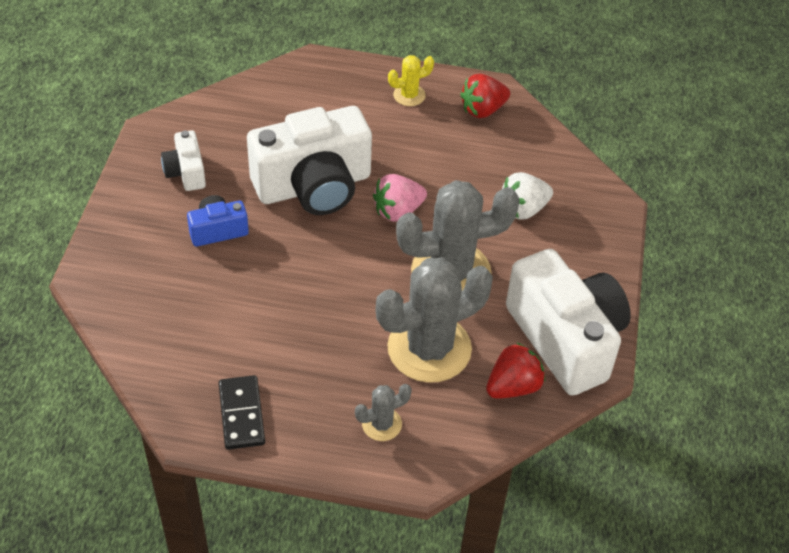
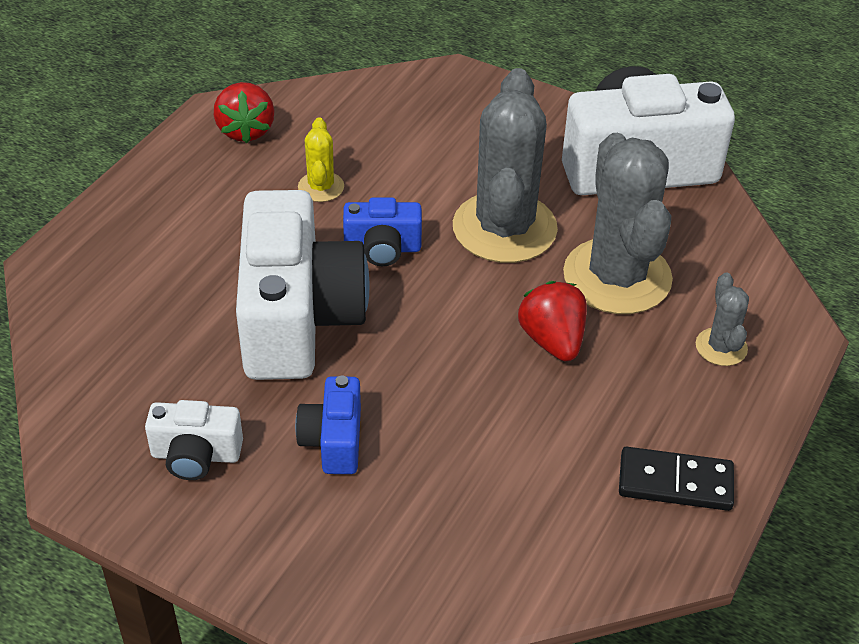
camera: 70 degrees left, 5 degrees down
(398, 211) = (382, 248): pink strawberry -> blue camera
(409, 95) = (179, 187): yellow cactus -> yellow cactus (321, 187)
(513, 386) = (692, 223): red strawberry -> red strawberry (552, 340)
(523, 209) = (429, 143): white strawberry -> none

